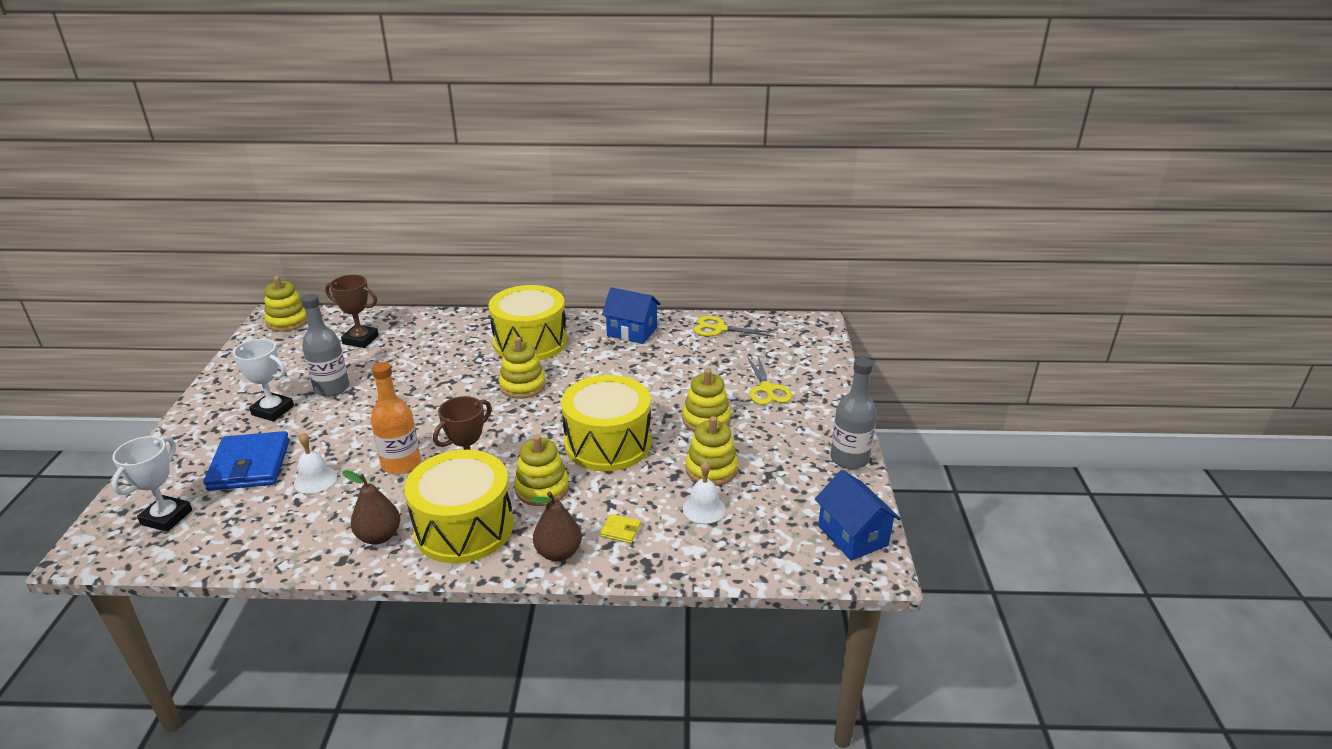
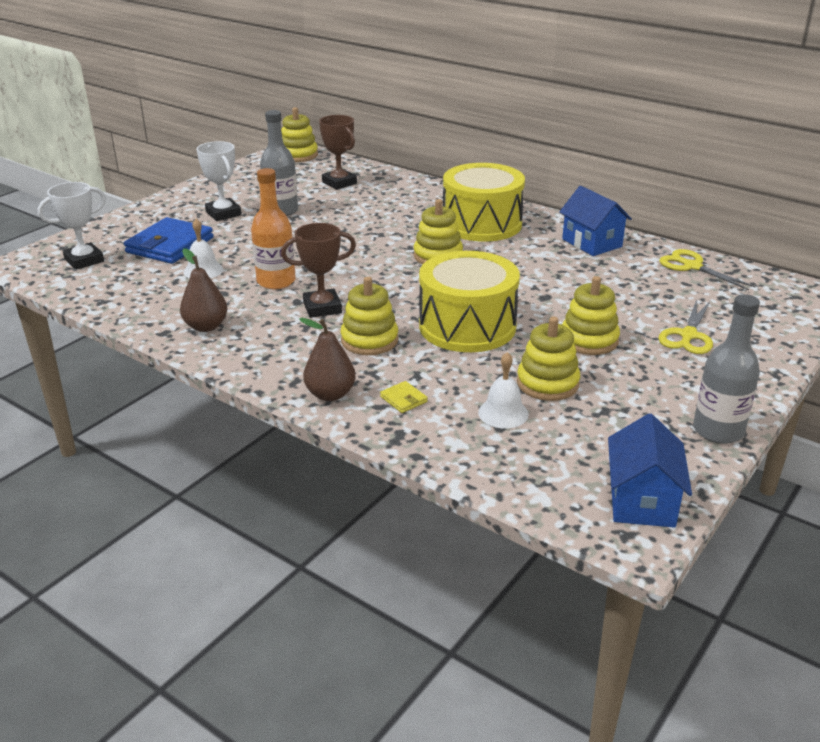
camera: 35 degrees right, 0 degrees up
(464, 527) = (275, 345): yellow drum -> none

